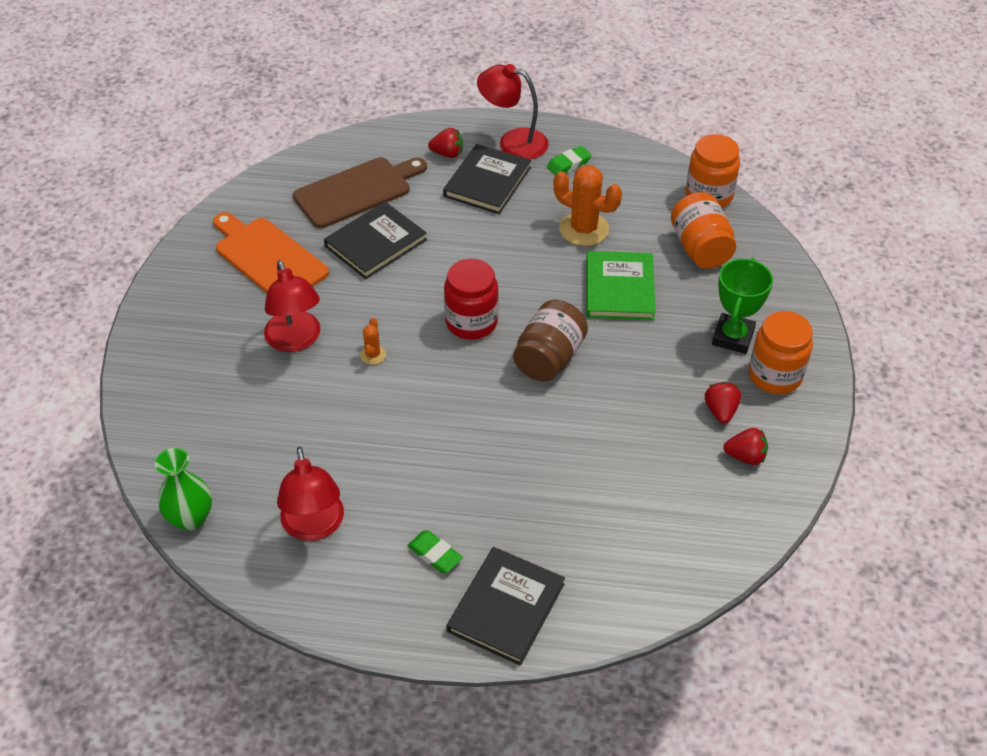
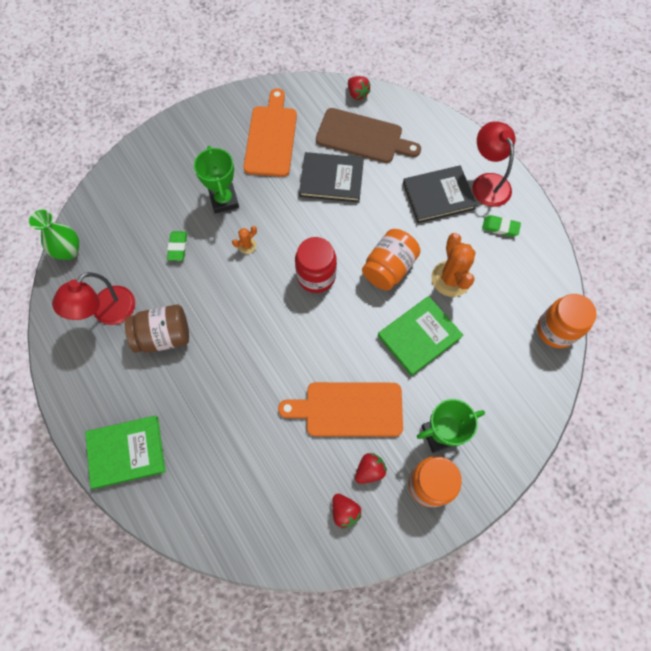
camera: 50 degrees right, 20 degrees up
(296, 340) = (224, 200): red lamp -> green trophy
(435, 554) = (134, 387): green eraser -> green eraser (178, 247)
(447, 154) = (440, 157): red strawberry -> red strawberry (357, 94)
(506, 607) = (126, 452): black book -> green book
(549, 358) = (325, 339): brown jar -> brown jar (163, 336)
(642, 387) = (348, 409): none -> orange cutting board
(700, 248) = (501, 359): orange jar -> orange jar (388, 268)

